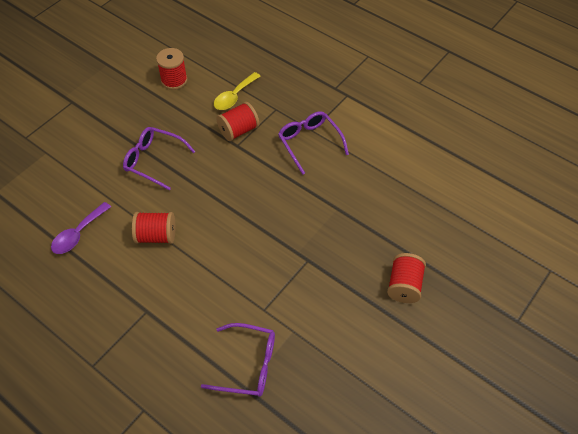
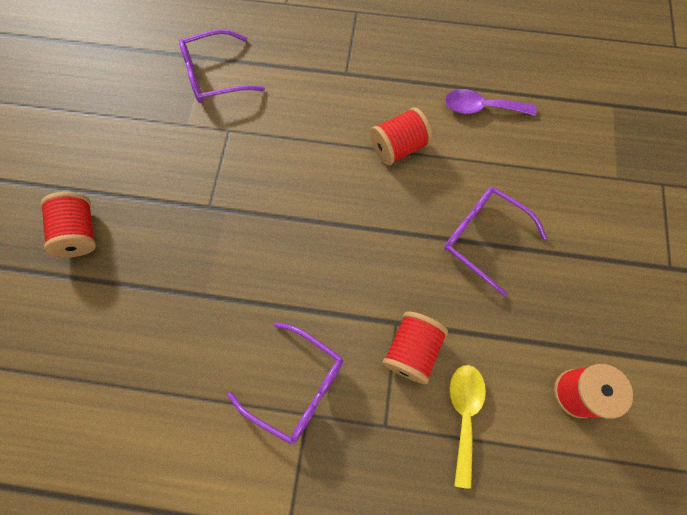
camera: 150 degrees right, 15 degrees up
(78, 234) = (481, 107): purple spoon -> purple spoon turned 90 degrees counterclockwise
(153, 160) = (483, 238): purple glasses -> purple glasses turned 135 degrees counterclockwise

